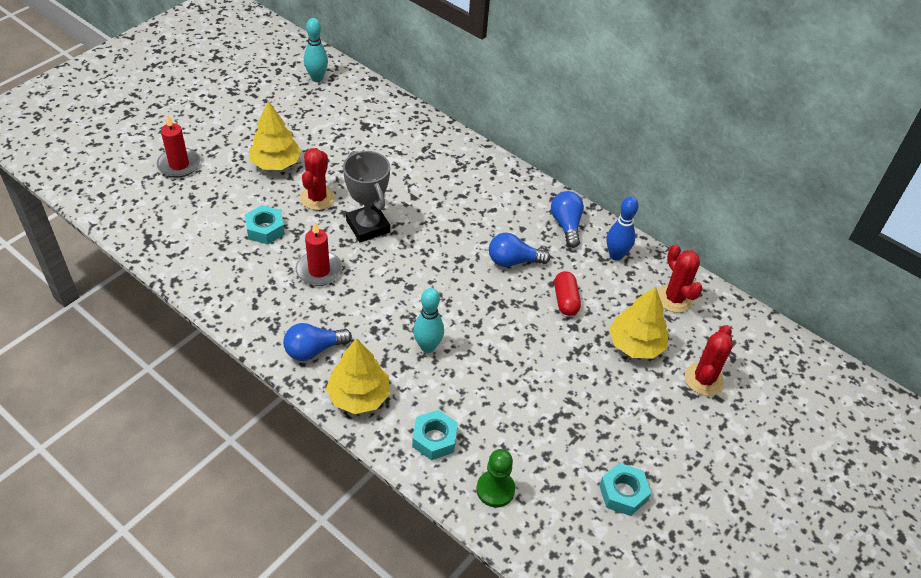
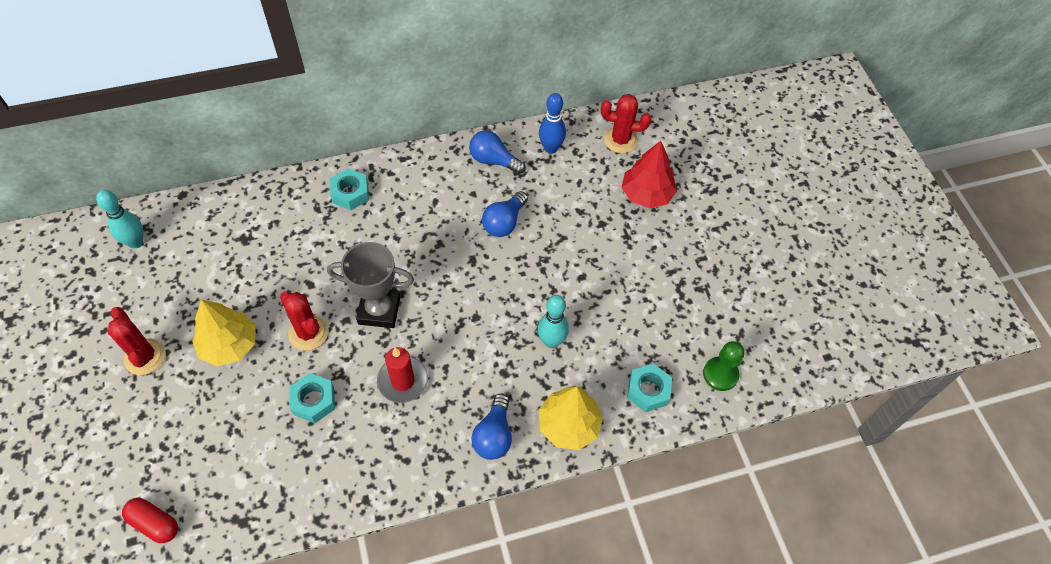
camera: 55 degrees left, 10 degrees up
(179, 165) = (152, 439): red candle -> none
(565, 300) = (572, 212): red capsule -> red capsule (154, 523)
(623, 493) = (771, 290): turquoise nut -> turquoise nut (350, 193)
(635, 344) = (646, 194): yellow tree -> red tree
(703, 379) = (705, 173): red cactus -> red cactus (145, 357)

